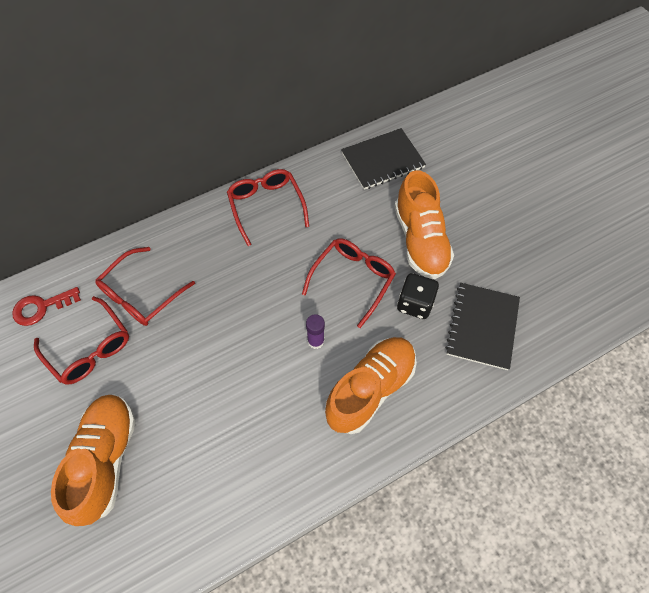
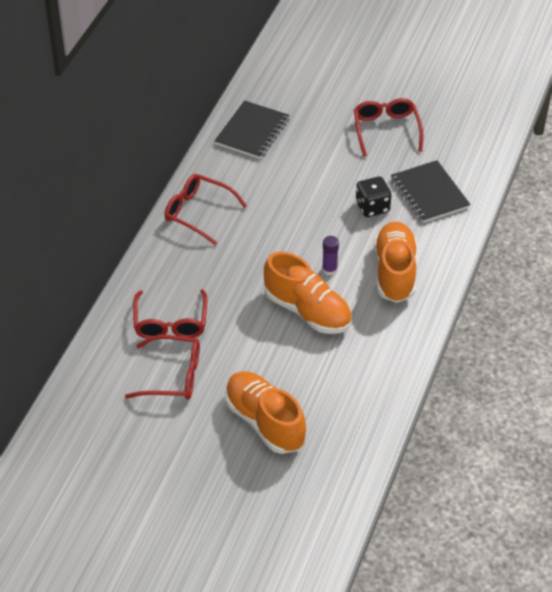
camera: 40 degrees left, 15 degrees down
(41, 307) = (102, 378): red key -> none
(353, 279) = (314, 219): red glasses -> red glasses (386, 129)
(420, 240) = (335, 167): orange shoe -> orange shoe (307, 311)

